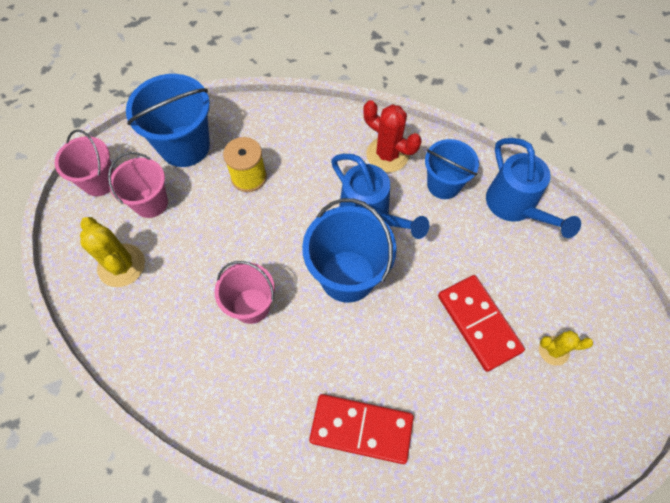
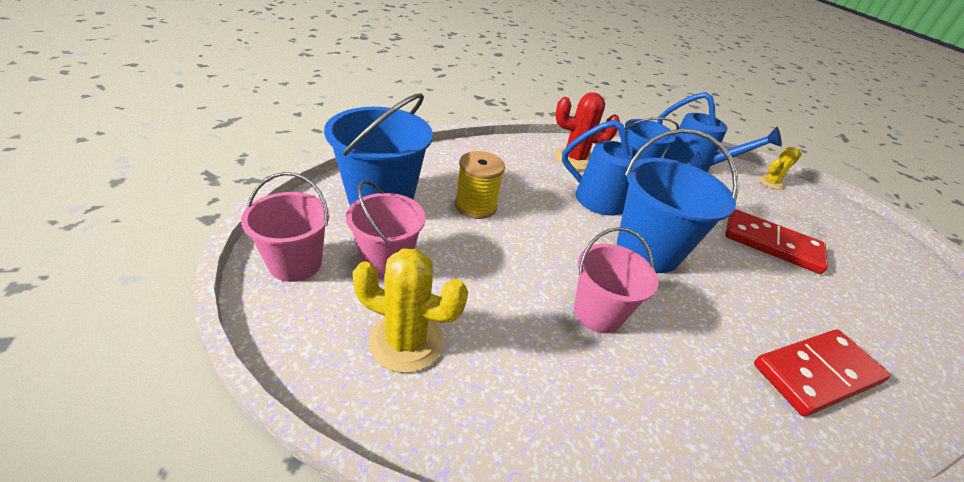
camera: 40 degrees left, 25 degrees down
(553, 350) = (830, 241): yellow cactus -> yellow cactus (770, 182)

